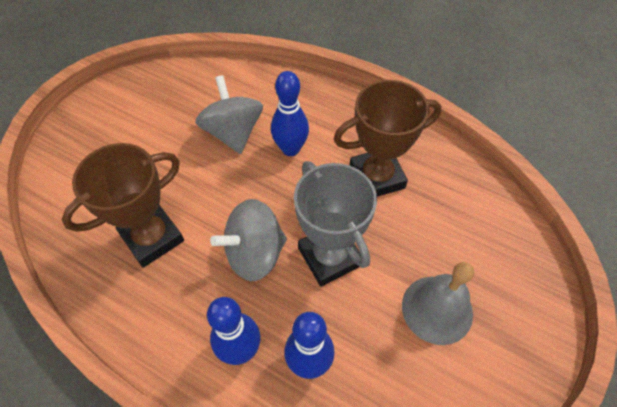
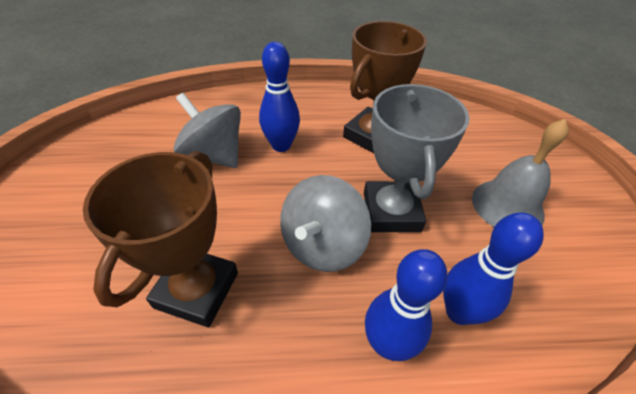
camera: 35 degrees left, 10 degrees down
(329, 256) = (391, 211): grey trophy -> grey trophy turned 60 degrees clockwise

